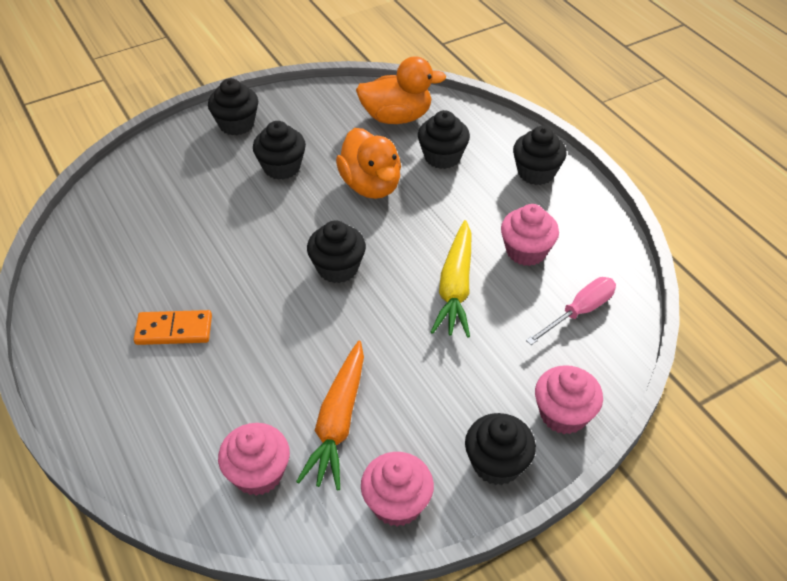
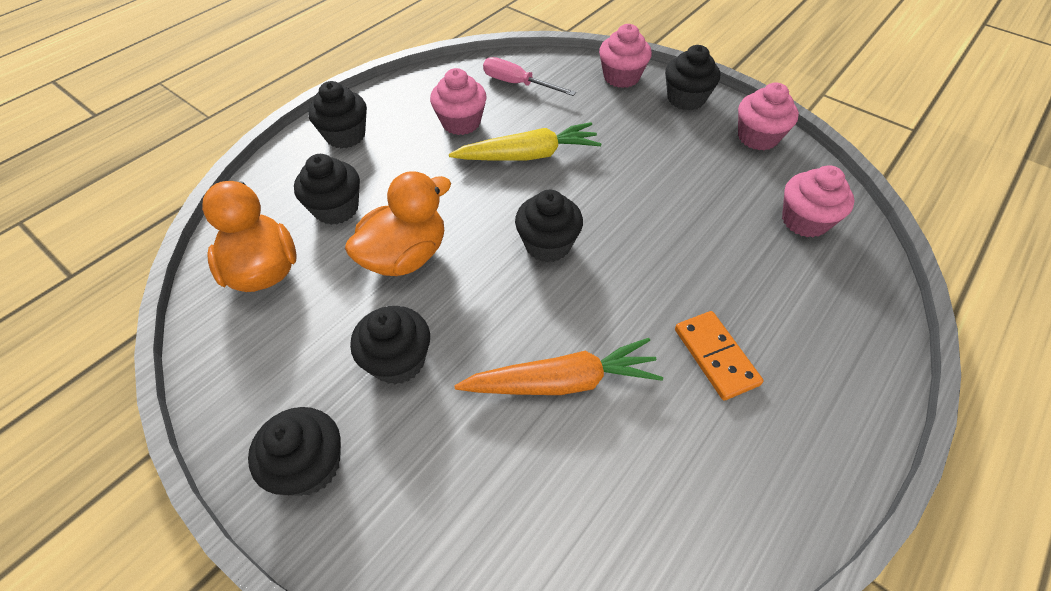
camera: 110 degrees left, 5 degrees up
(338, 422) = (719, 188): orange carrot -> orange carrot (562, 382)

